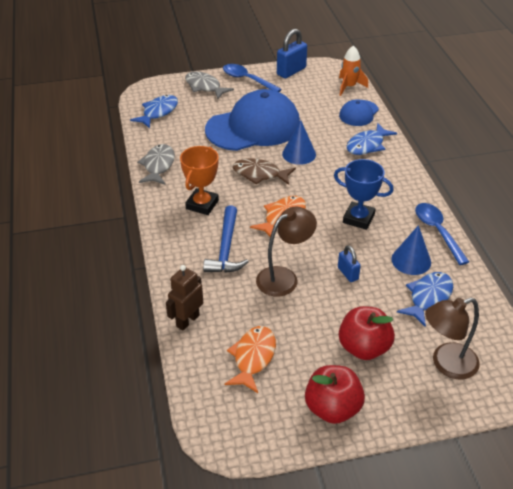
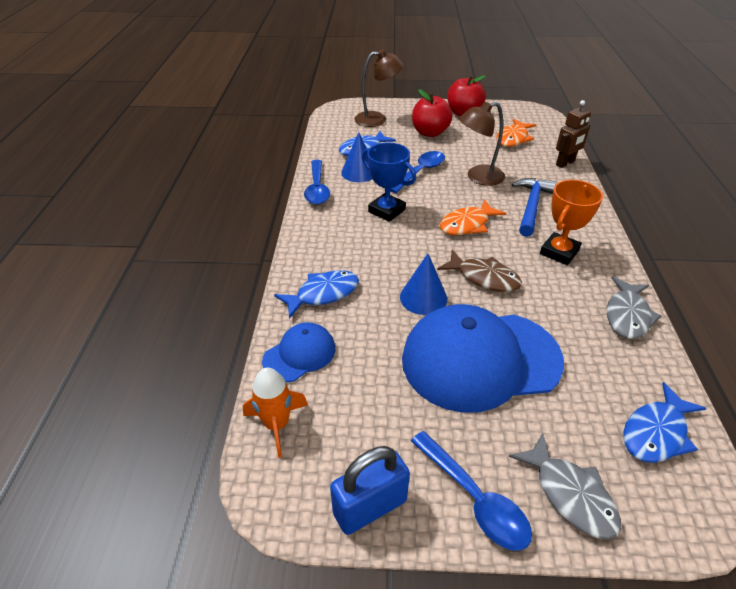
camera: 165 degrees left, 0 degrees up
(348, 273) = (420, 172): blue padlock -> blue spoon

